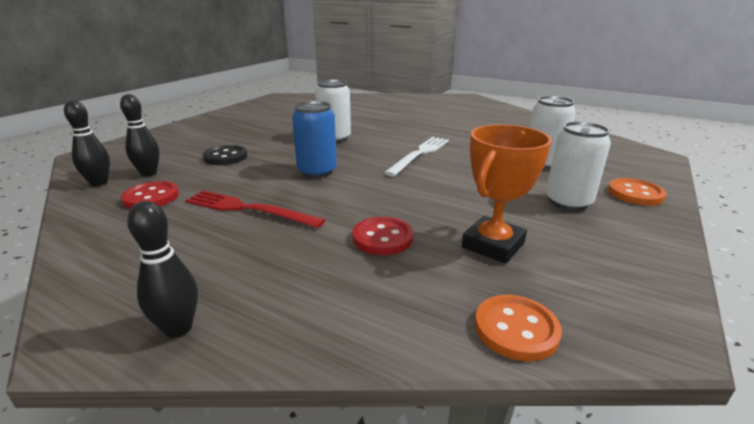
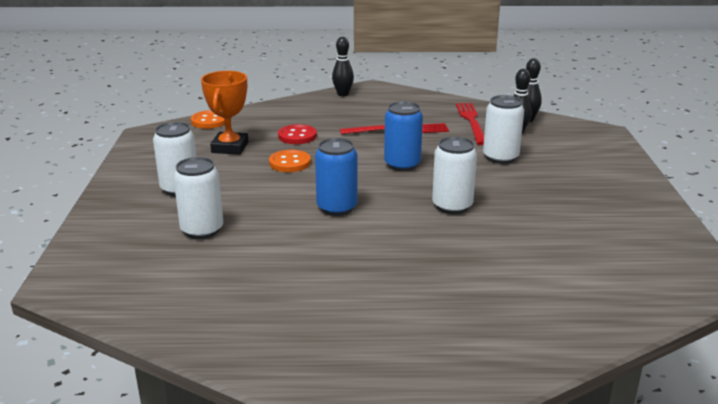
camera: 150 degrees right, 0 degrees up
(151, 197) = (471, 121): red button -> red fork
(225, 157) = (500, 157): black button -> white can
(419, 154) = (337, 207): white fork -> blue can
(635, 194) = (118, 211): orange button -> orange button (290, 163)

